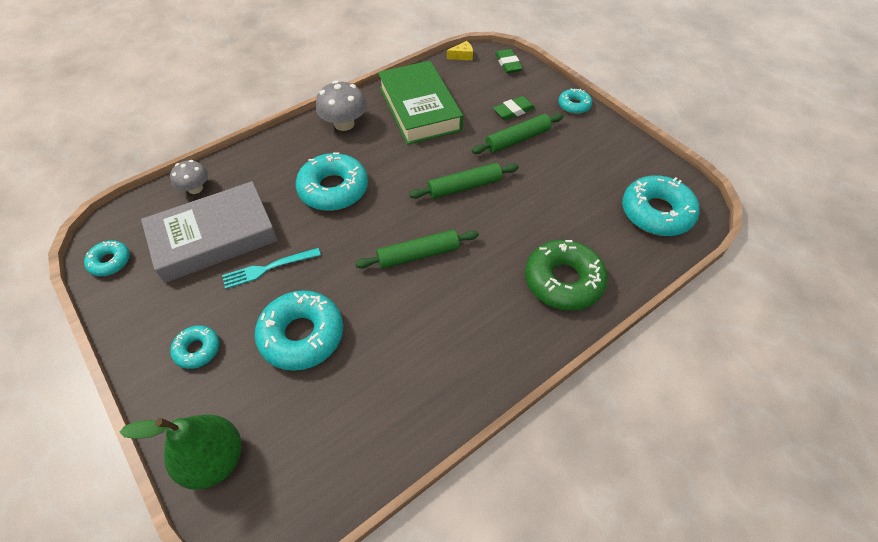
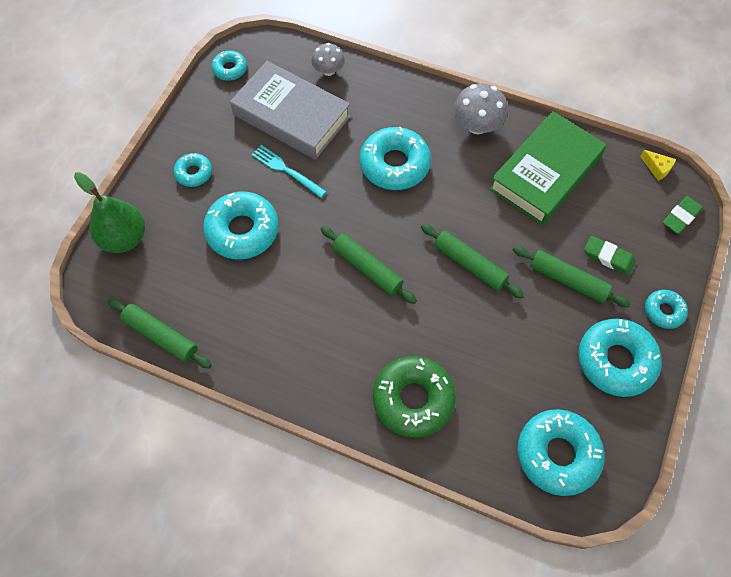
camera: 60 degrees right, 10 degrees up
(365, 473) = (161, 336): none -> green rolling pin
(598, 146) = (616, 361): none -> turquoise donut

